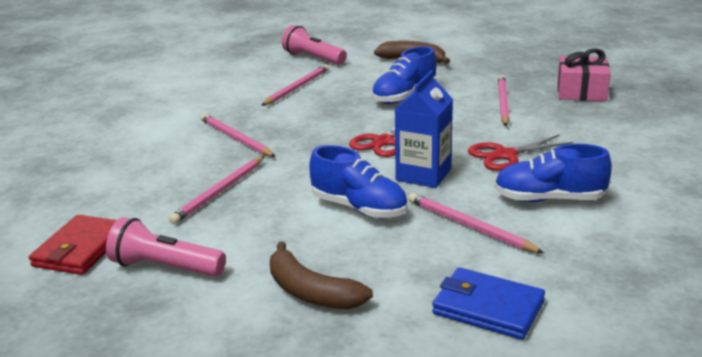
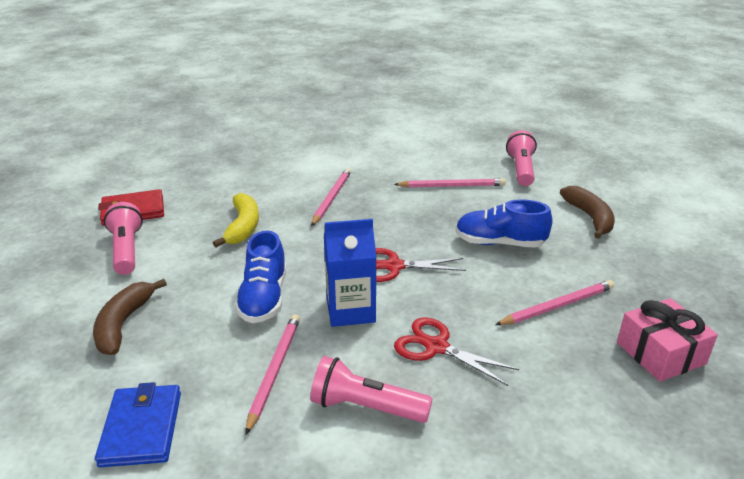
camera: 55 degrees right, 5 degrees up
(220, 192) = (243, 227): pink pencil -> yellow banana
(549, 199) = (366, 407): blue shoe -> pink flashlight

